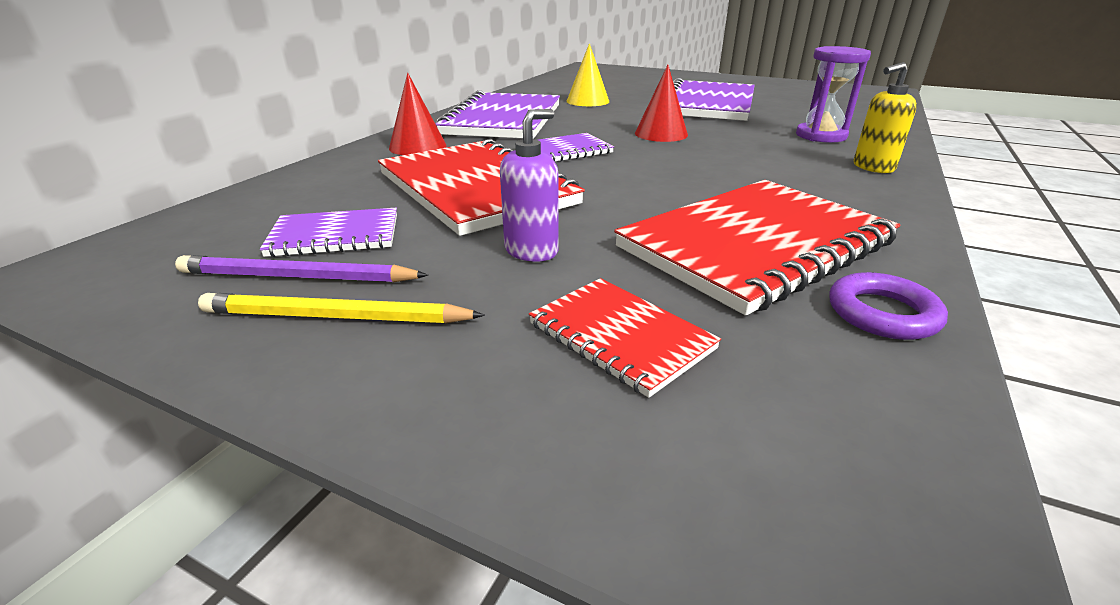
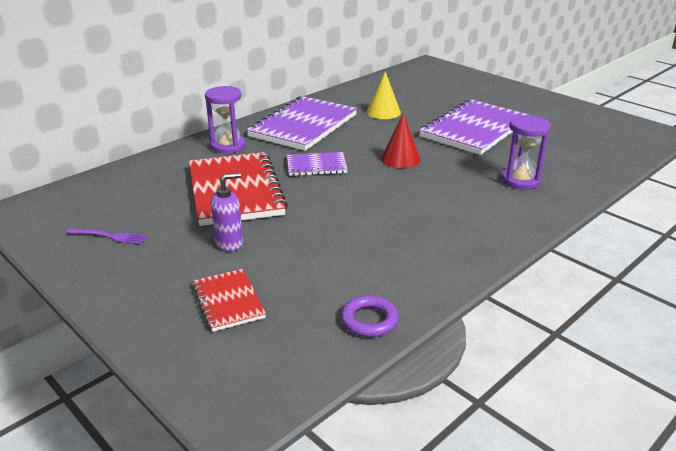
camera: 20 degrees right, 0 degrees up
(298, 277) = (109, 236): purple pencil -> purple fork
(335, 235) = (140, 212): purple notebook -> none
(336, 317) = (114, 263): yellow pencil -> none
(417, 146) = (228, 146): red cone -> purple hourglass
(755, 245) = (353, 265): red notebook -> none
(873, 167) = (515, 219): yellow soap dispenser -> none

